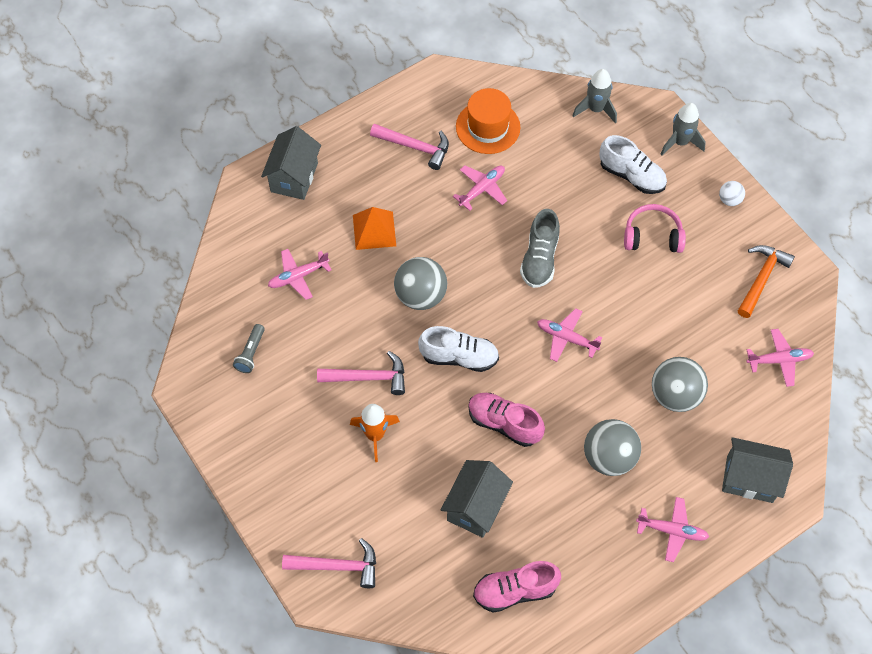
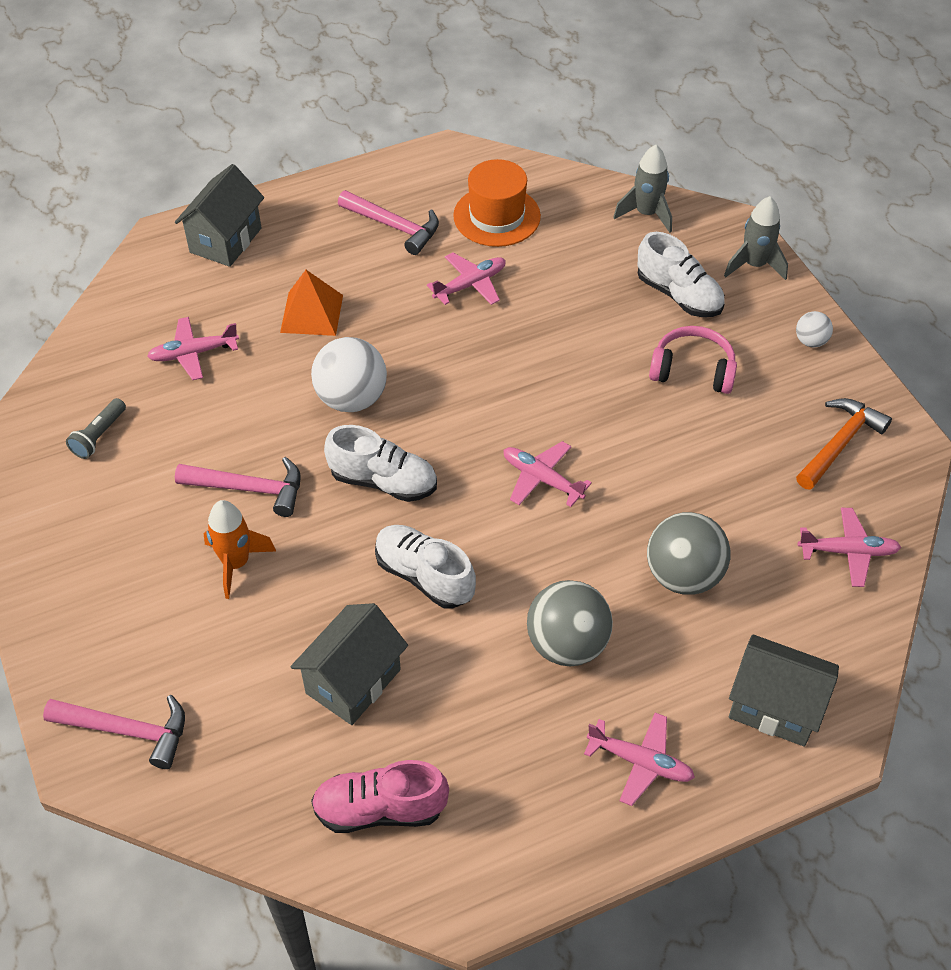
camera: 10 degrees right, 10 degrees down
(421, 295) = (351, 398): grey ball -> white ball
(504, 423) = (424, 576): pink shoe -> white shoe
(539, 259) = (528, 376): grey shoe -> none

